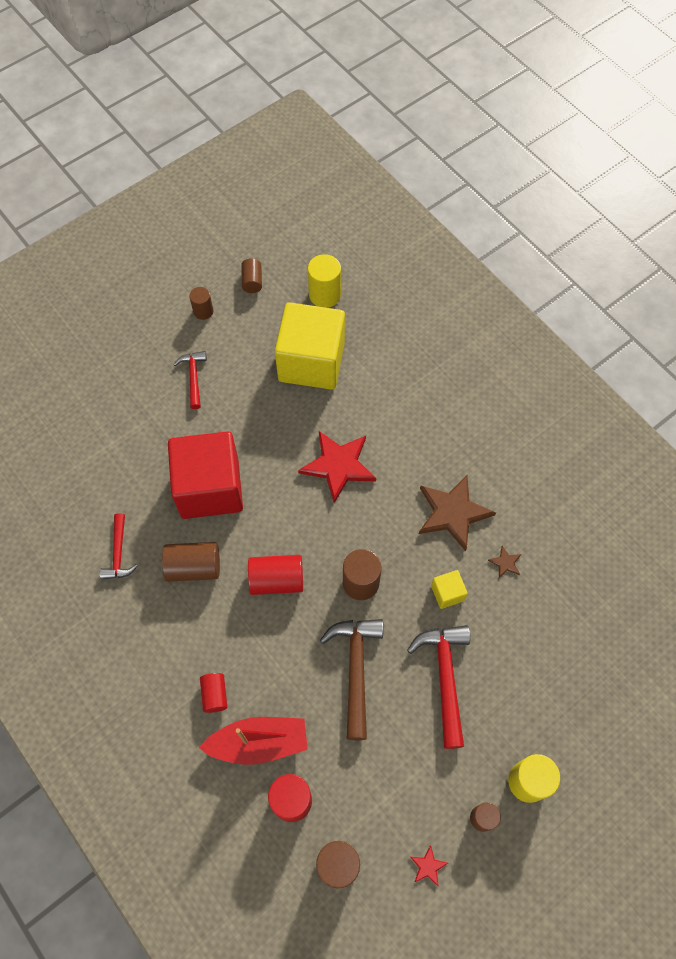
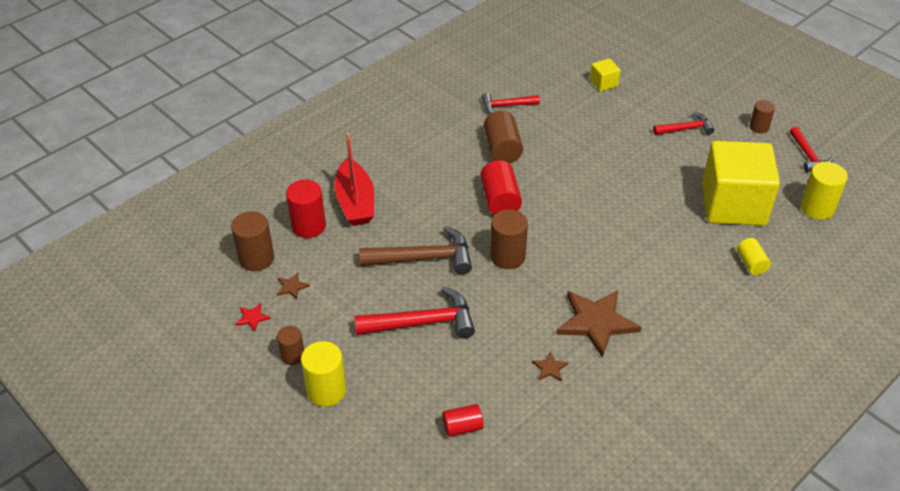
camera: 85 degrees right, 20 degrees down
(210, 488) = (578, 150): red cube -> none
(214, 695) = (393, 172): red cylinder -> red cylinder (462, 427)
(252, 281) = (808, 155): brown cylinder -> red hammer
(338, 465) = (625, 232): red star -> none
(385, 820) = (292, 287): none -> brown star
(390, 366) = (751, 263): none -> yellow cylinder
(447, 593) = (508, 321): yellow cube -> yellow cube (603, 83)

